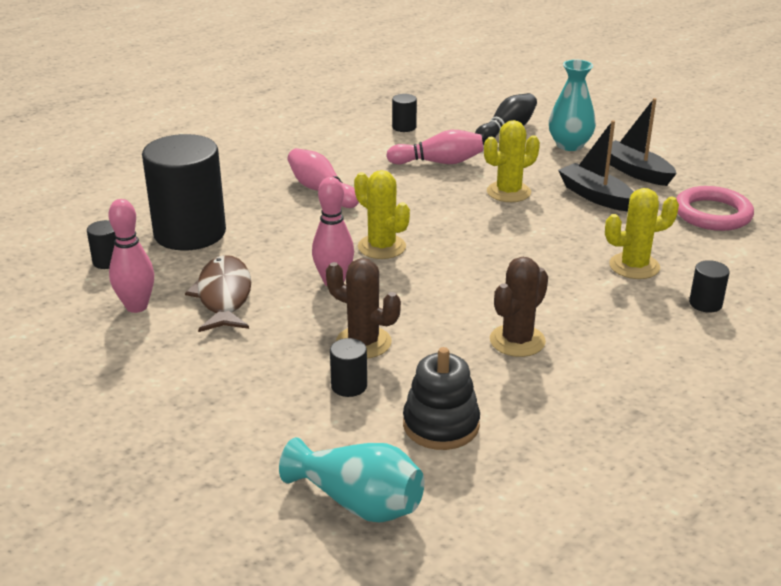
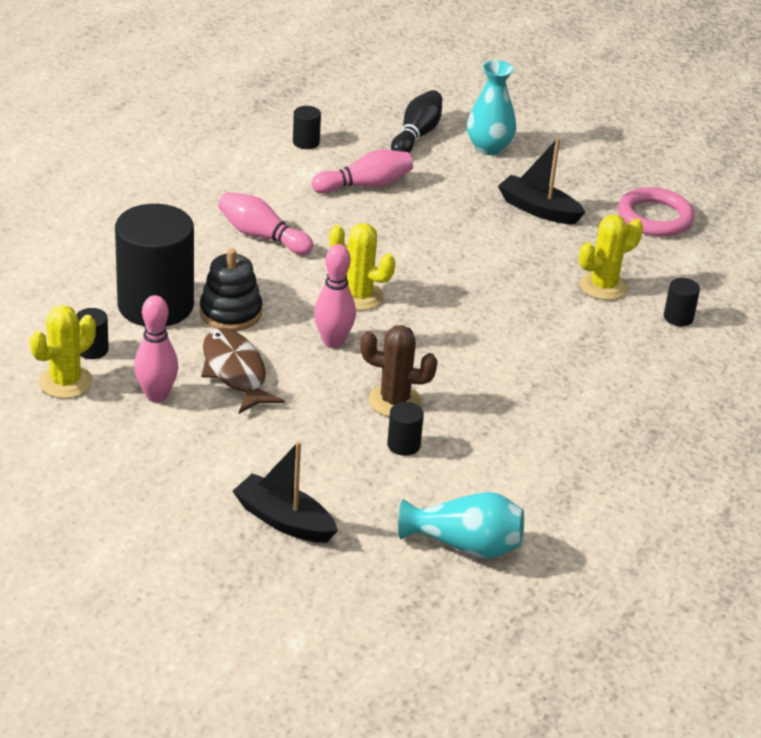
camera: 20 degrees left, 5 degrees up
(441, 425) = (500, 468): black stacking toy -> black stacking toy (231, 313)
(508, 192) = (452, 215): yellow cactus -> yellow cactus (65, 382)
(517, 341) = (530, 379): brown cactus -> none
(635, 172) = (566, 175): black boat -> black boat (284, 520)

